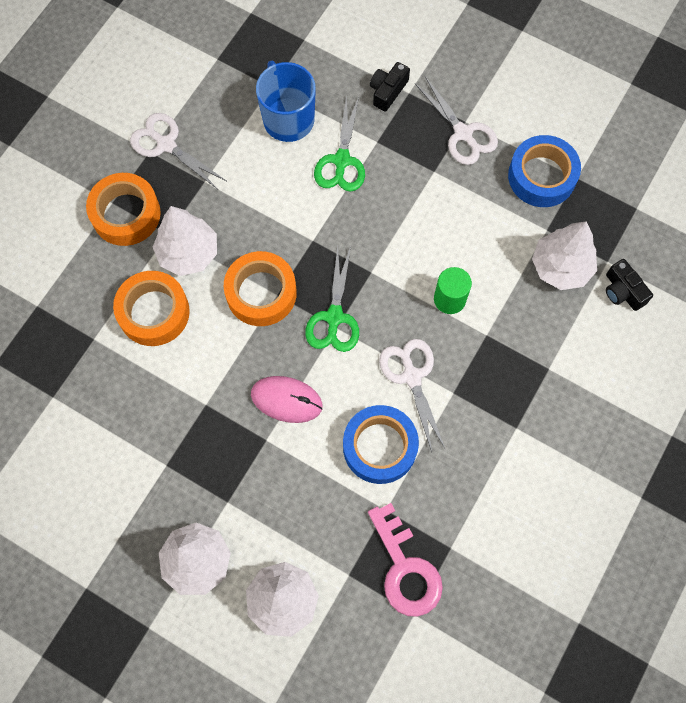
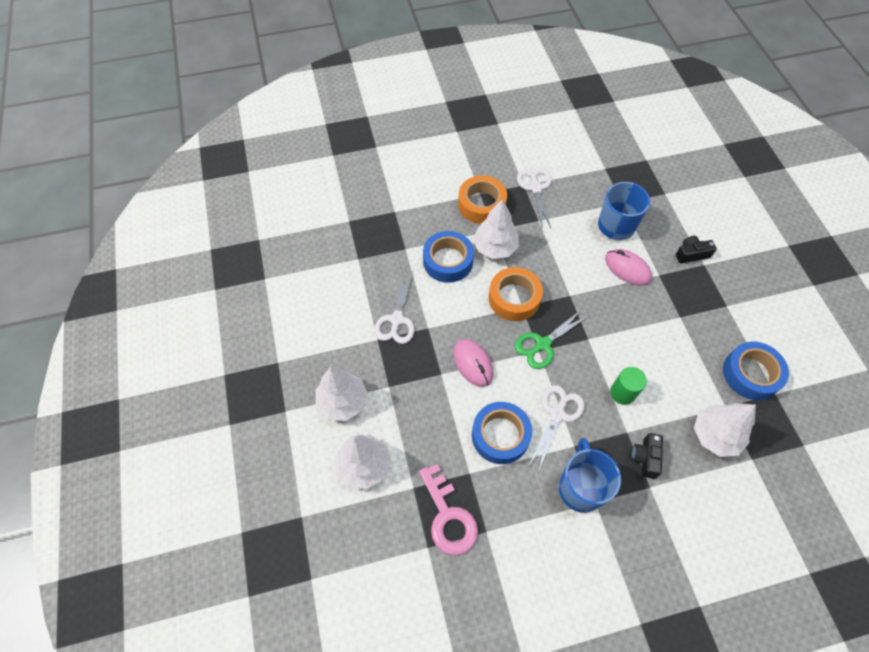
camera: 45 degrees right, 10 degrees down
(154, 312) = (448, 261): orange tape -> blue tape
(341, 161) = (627, 268): green scissors -> pink mouse
(405, 568) = (448, 516): pink key -> pink key turned 45 degrees counterclockwise
(463, 133) = (719, 311): white scissors -> white scissors (397, 319)
(493, 426) = (581, 487): none -> blue mug
(623, 291) = (747, 486): black camera -> black camera (645, 458)

